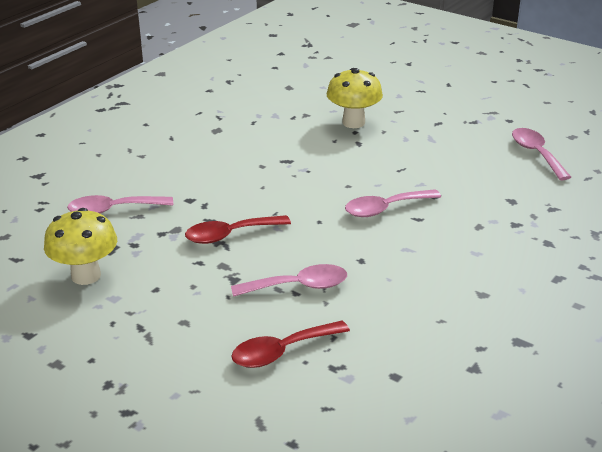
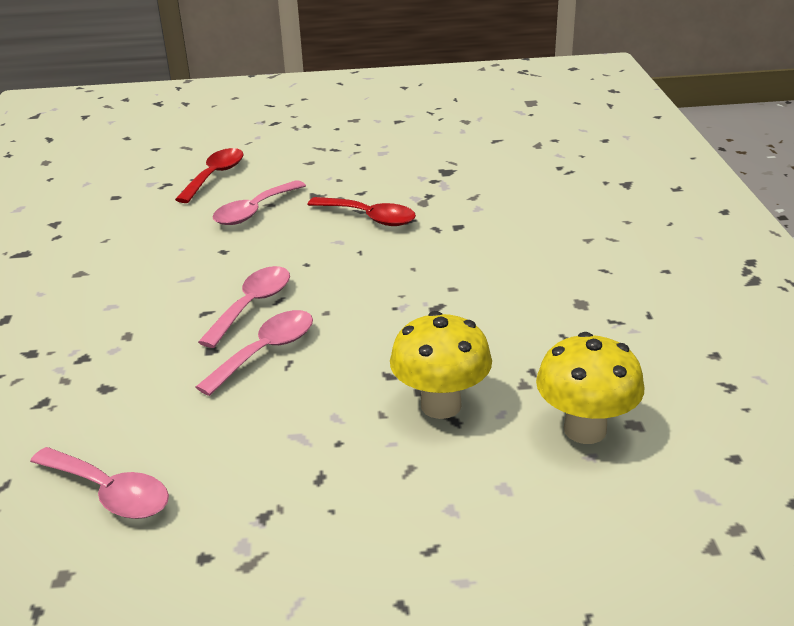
camera: 140 degrees right, 0 degrees up
(86, 276) = (426, 152): yellow mushroom -> yellow mushroom (585, 429)
(113, 210) = (502, 190): pink spoon -> pink spoon (266, 351)
(230, 235) = (369, 218): red spoon -> red spoon turned 90 degrees clockwise

